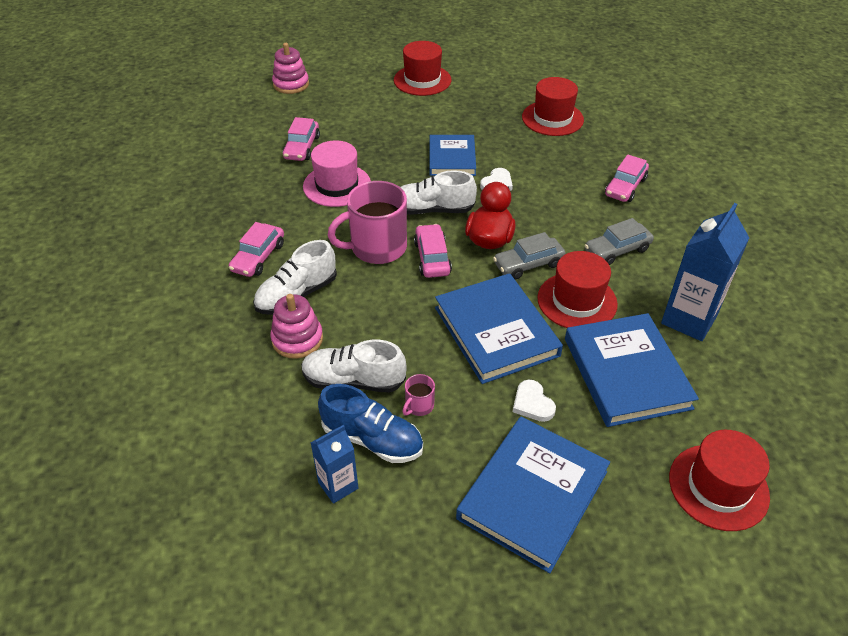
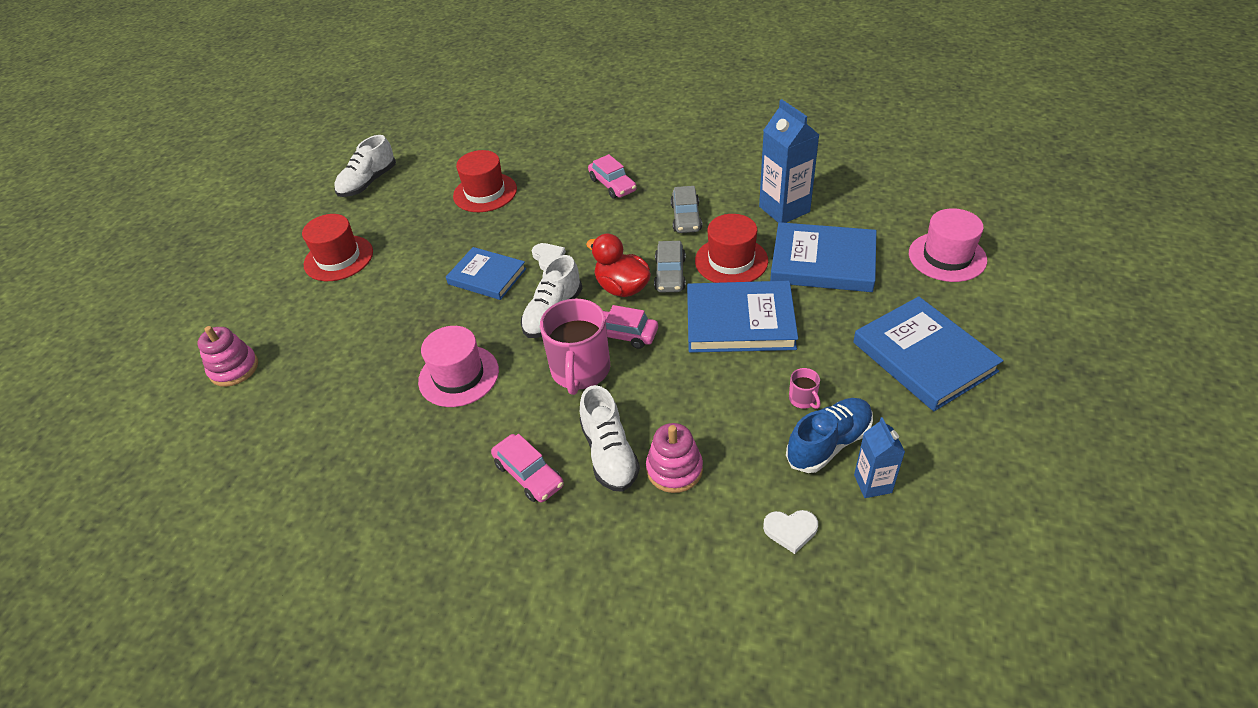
camera: 60 degrees left, 0 degrees up
(302, 147) = (367, 389): pink car -> none
(353, 380) = (751, 438): white shoe -> white shoe (368, 183)
(532, 403) = (831, 326): white heart -> white heart (790, 530)
(718, 487) = (947, 257): red hat -> pink hat

